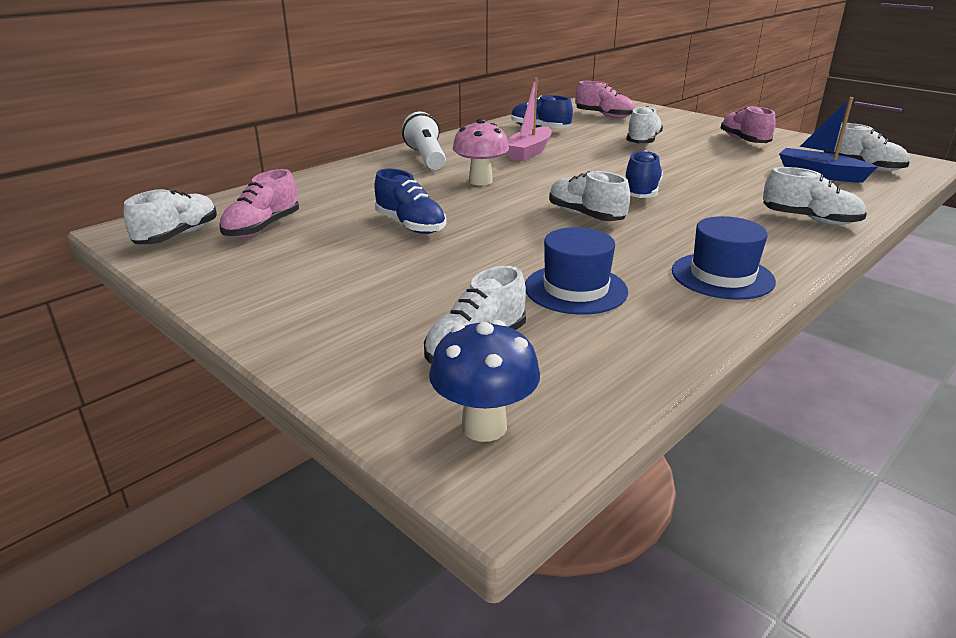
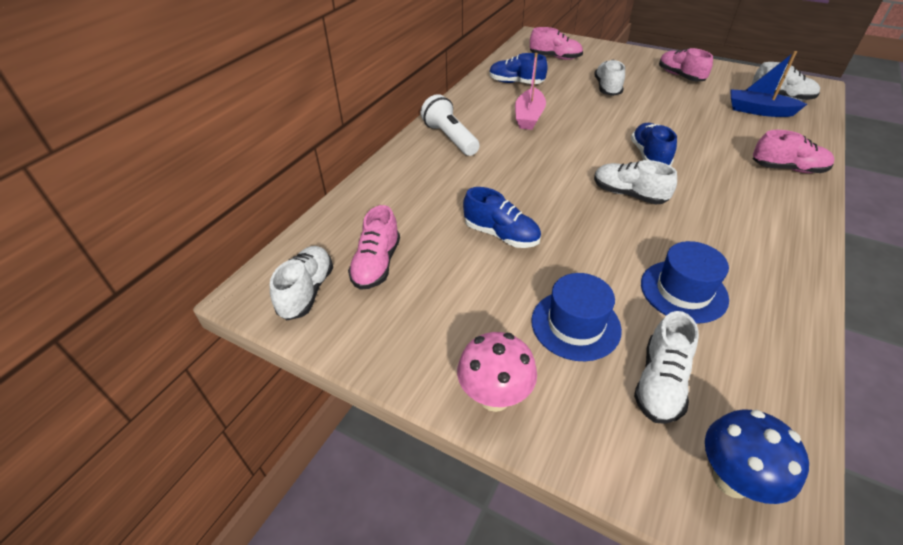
camera: 15 degrees left, 15 degrees up
(480, 181) = (516, 163): pink mushroom -> pink mushroom (494, 397)
(722, 276) = (773, 251): blue hat -> blue hat (575, 325)
(810, 220) = (787, 169): white shoe -> pink shoe

